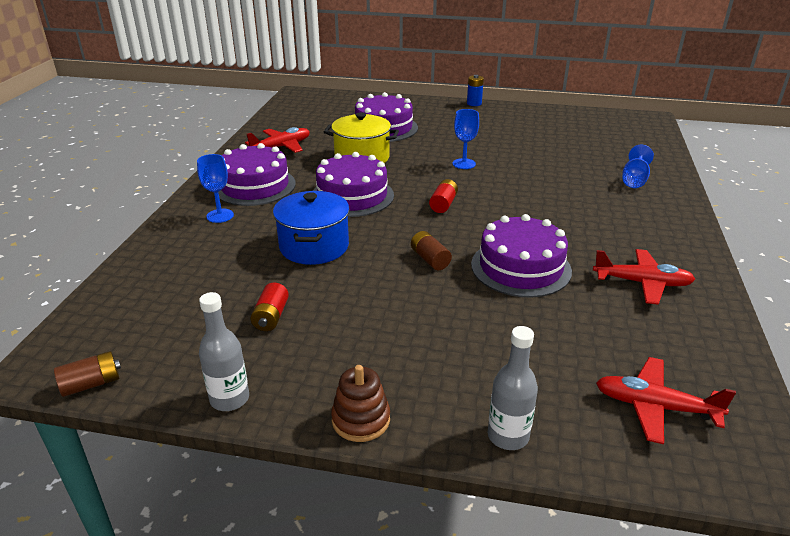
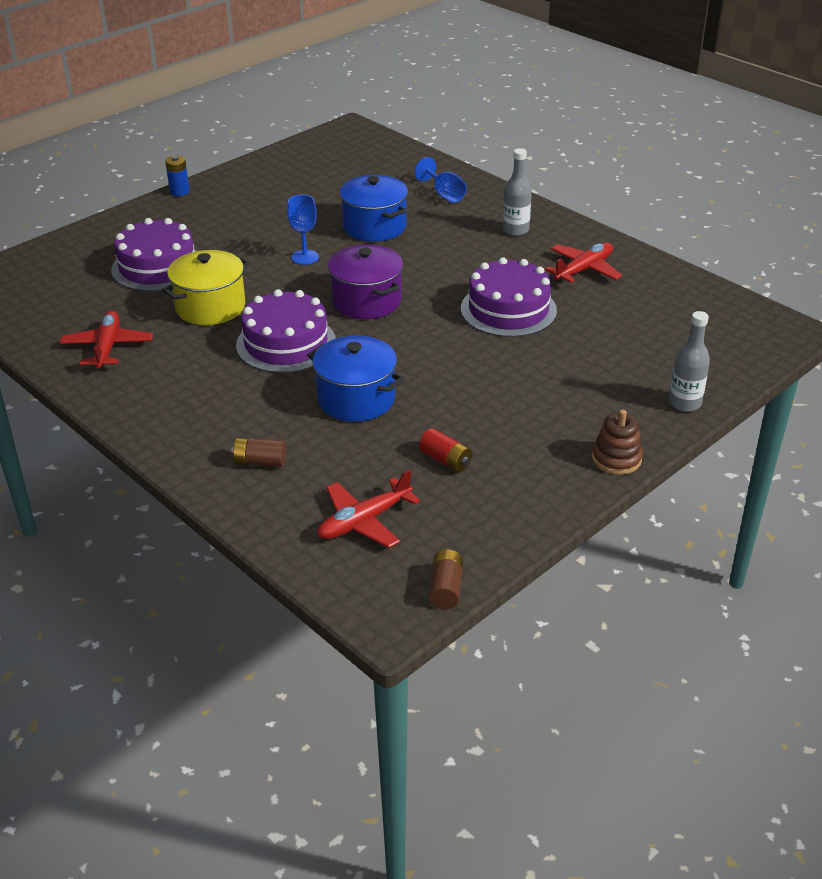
camera: 55 degrees left, 5 degrees up
(220, 216) = (223, 437): blue goblet -> none
(229, 399) = (537, 515): grey bottle -> grey bottle (515, 230)
(254, 186) = (183, 395): purple cake -> none
(430, 259) = (449, 346): brown battery -> brown battery (260, 462)
(443, 204) = (366, 301): red battery -> purple pot
(542, 172) = (374, 226): none -> blue pot
(655, 407) = (707, 335): red plane -> red plane (364, 521)

